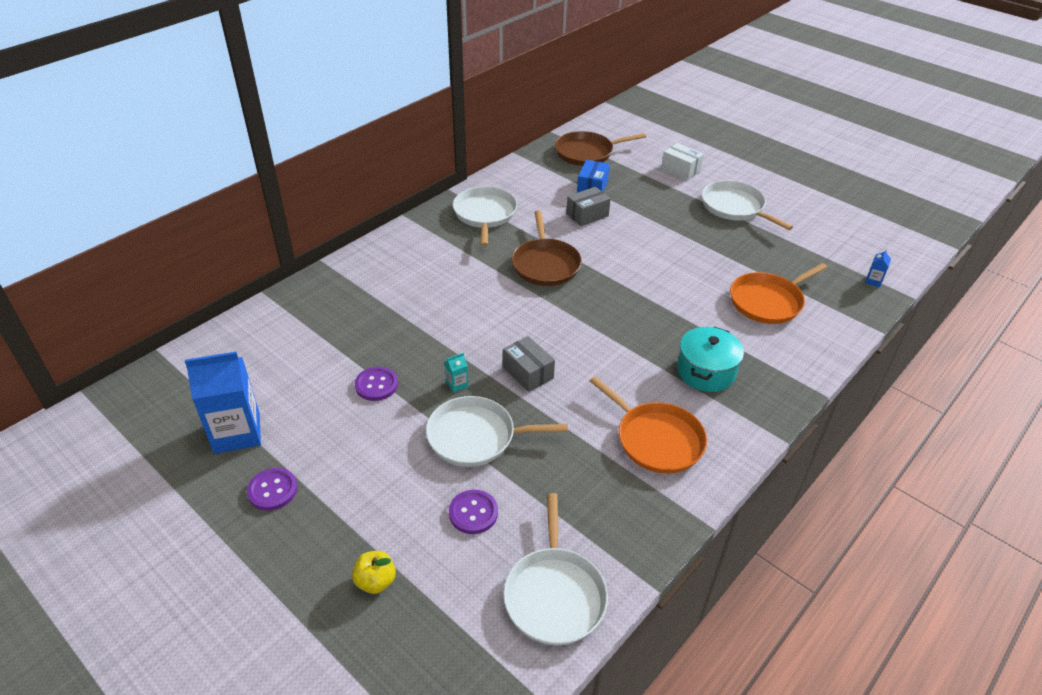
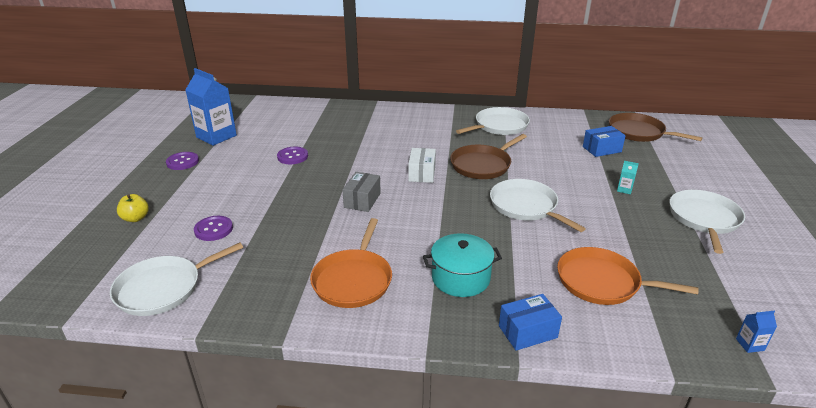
camera: 55 degrees right, 10 degrees down
(457, 384) = (322, 180): turquoise carton -> turquoise carton (624, 189)
(476, 436) = (281, 205): white pan -> white pan (526, 206)
(587, 215) = (565, 159): grey box -> none
(680, 169) = (701, 176): white box -> white box (422, 173)
(796, 371) = (527, 332): none -> blue box

